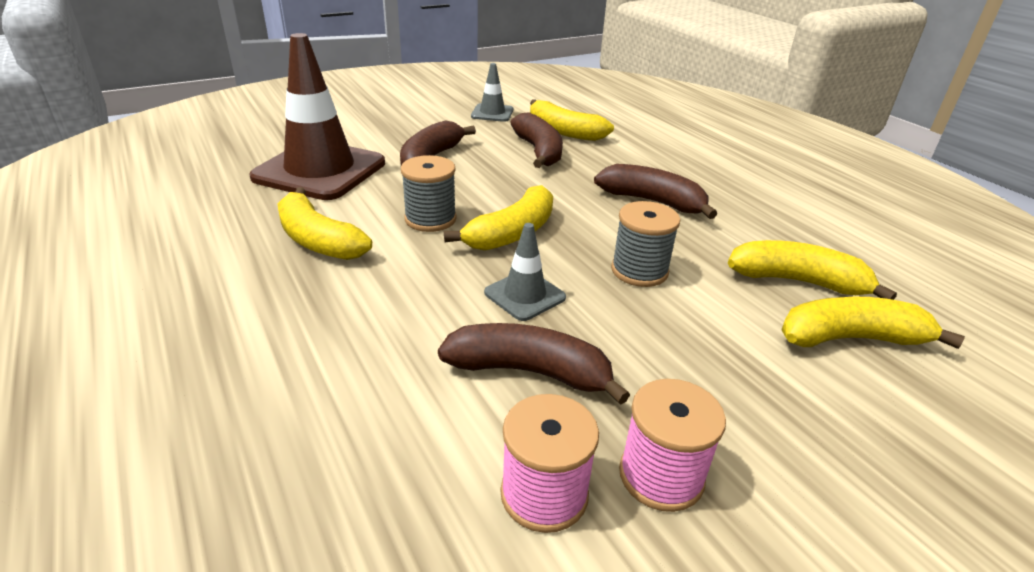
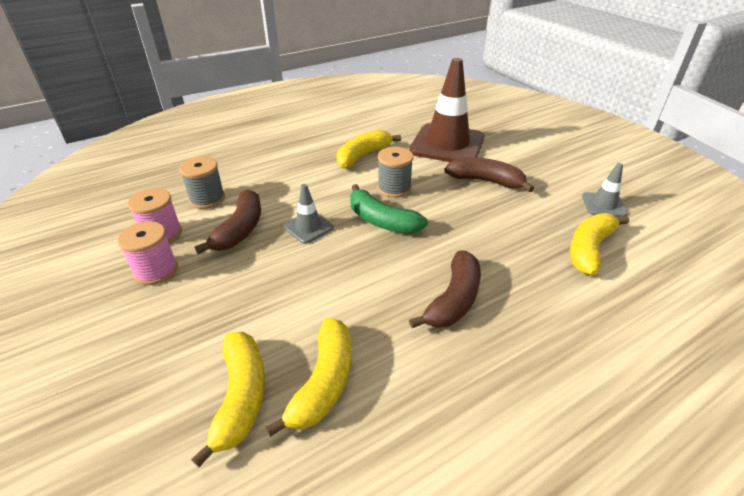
camera: 90 degrees right, 5 degrees up
(512, 233) = (381, 221): yellow banana -> green banana
(539, 151) = (529, 233): brown banana -> none
(639, 271) = (337, 280): grey spool -> grey spool (207, 199)

